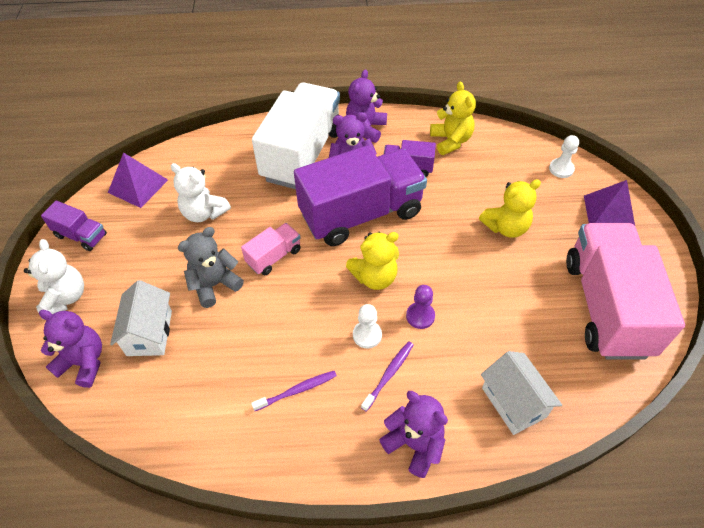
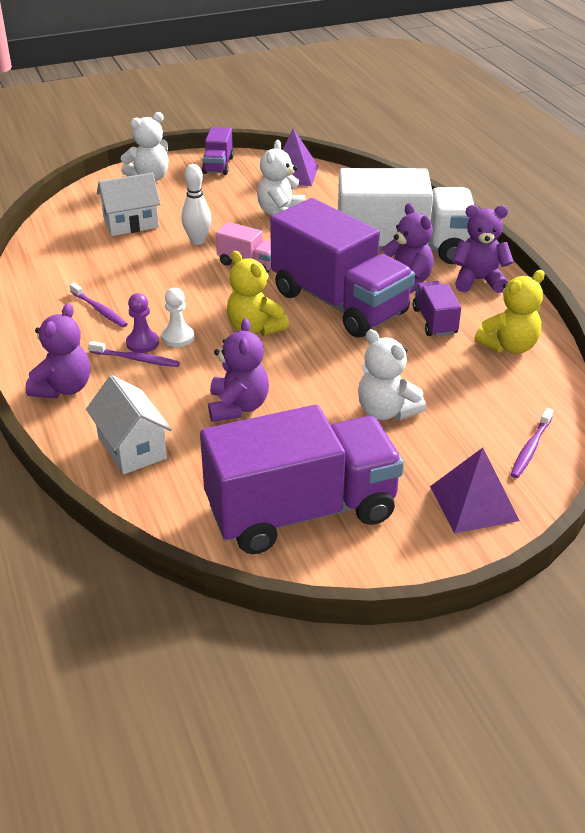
camera: 70 degrees right, 15 degrees down
(84, 362) = (90, 203): purple teddy bear -> purple teddy bear (238, 406)
(214, 285) = (197, 241): grey teddy bear -> white bowling pin
(420, 316) = (217, 367): purple pawn -> purple pawn (142, 343)
(506, 227) = (386, 411): yellow teddy bear -> white teddy bear
(513, 402) = (132, 448): white house -> white house turned 75 degrees counterclockwise
(561, 169) = (530, 448): white pawn -> purple toothbrush
(606, 306) = (301, 511): pink truck -> purple truck

